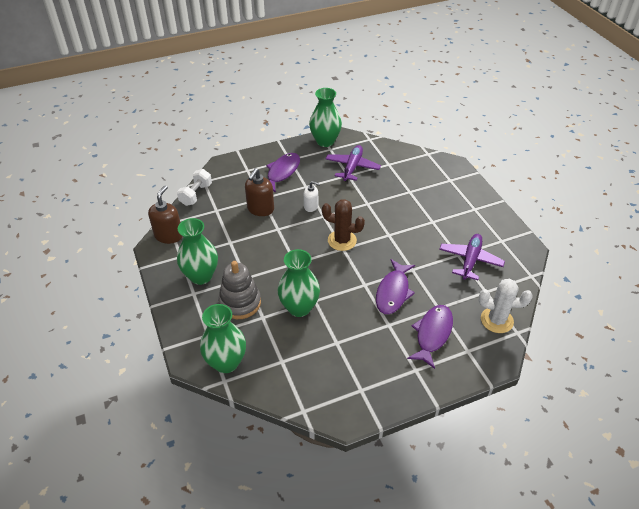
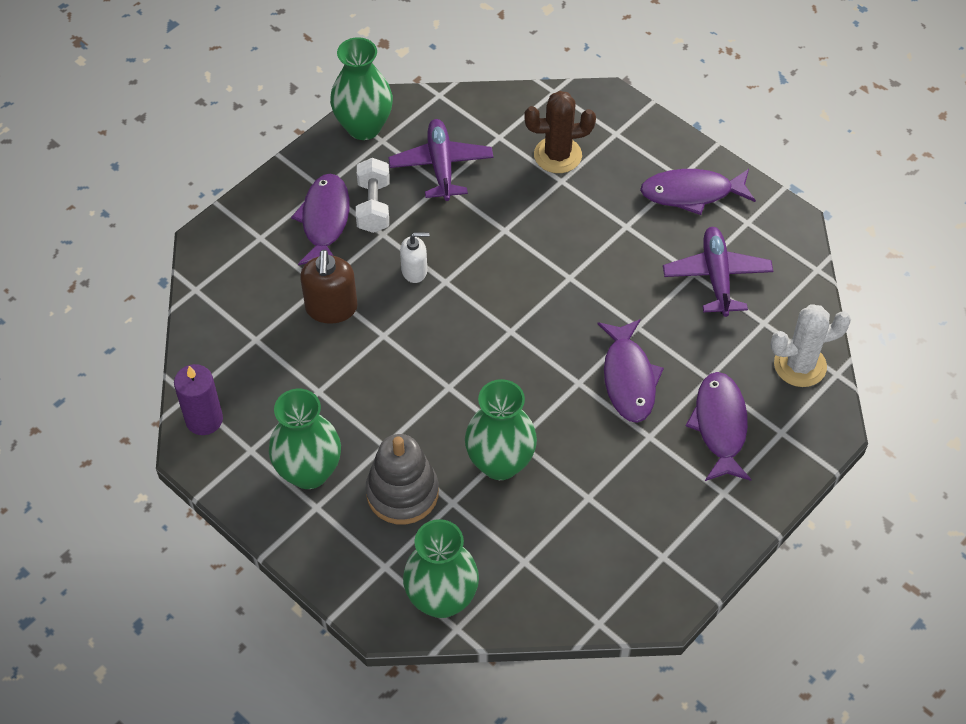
camera: 25 degrees left, 10 degrees up
(169, 235) = (204, 419): brown soap dispenser -> purple candle
(196, 194) = (199, 321): white dumbbell -> white dumbbell (373, 206)
(342, 240) = (501, 317): brown cactus -> brown cactus (557, 155)
(477, 218) = (692, 193): none -> purple fish

